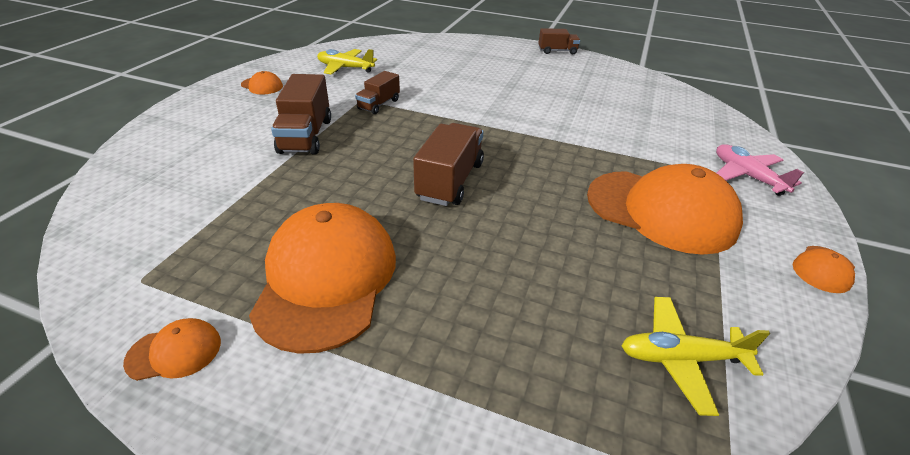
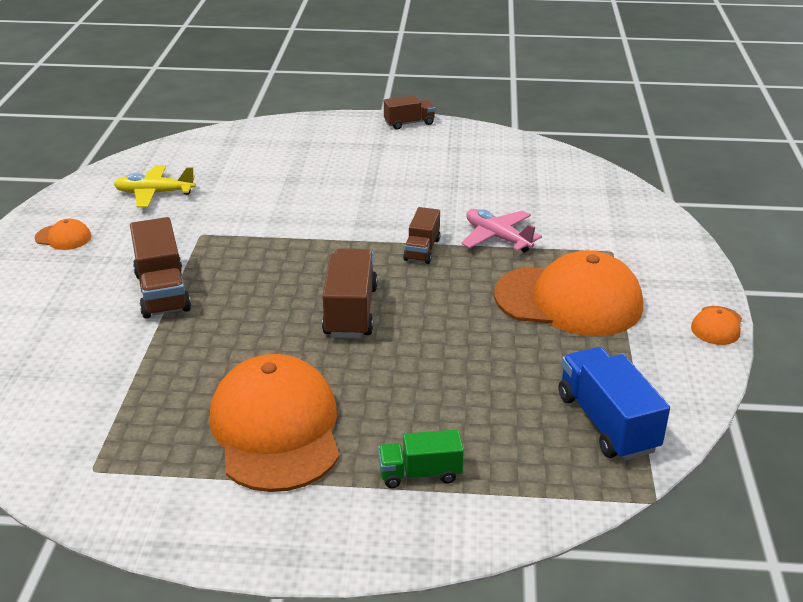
camera: 15 degrees left, 5 degrees down
(174, 352) = (174, 515): orange cap -> none
(379, 104) = (225, 236): brown truck -> brown truck (422, 249)
(446, 369) = (420, 473): none -> green truck
(680, 358) = (607, 423): yellow plane -> blue truck
(747, 176) = (644, 248): pink plane -> pink plane (497, 237)

